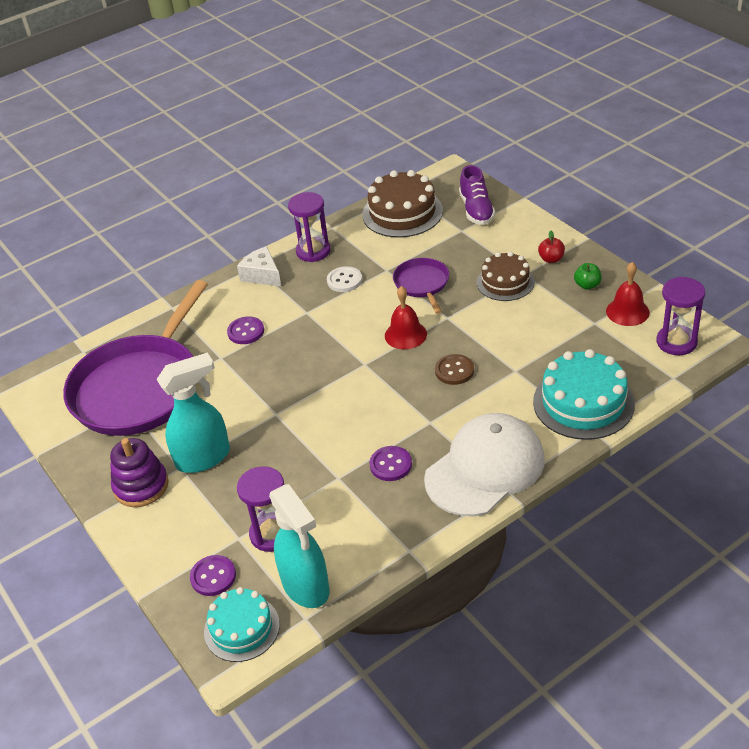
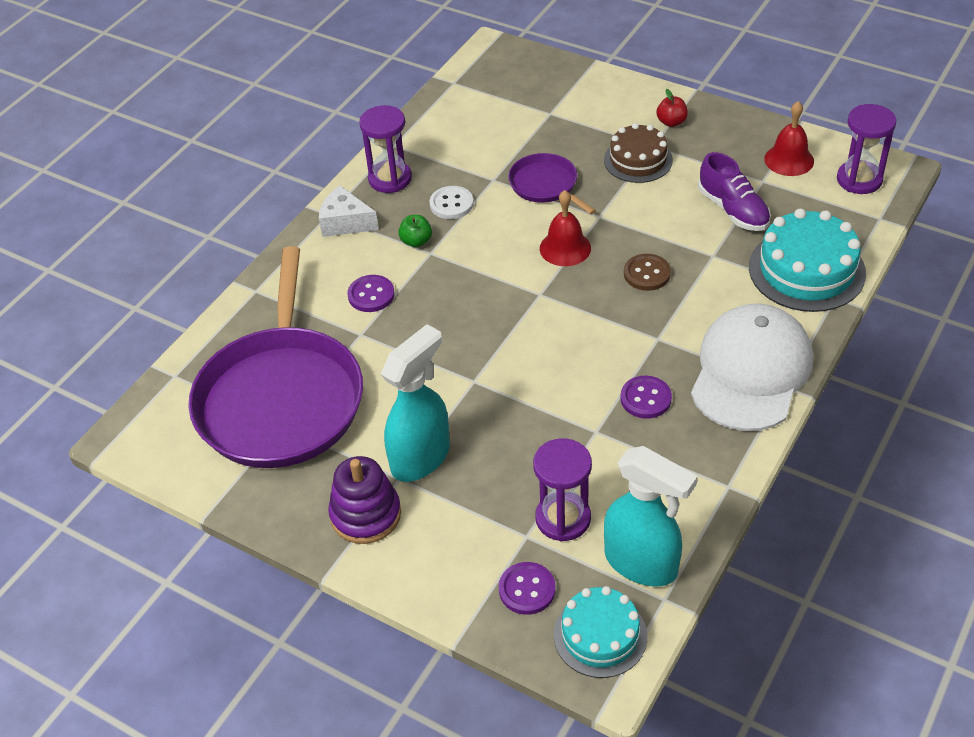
camera: 25 degrees left, 5 degrees up
(402, 213) = (467, 108): brown cake -> none
(476, 210) = (552, 86): purple shoe -> purple shoe (733, 210)
(587, 285) = (728, 141): green apple -> green apple (416, 241)

